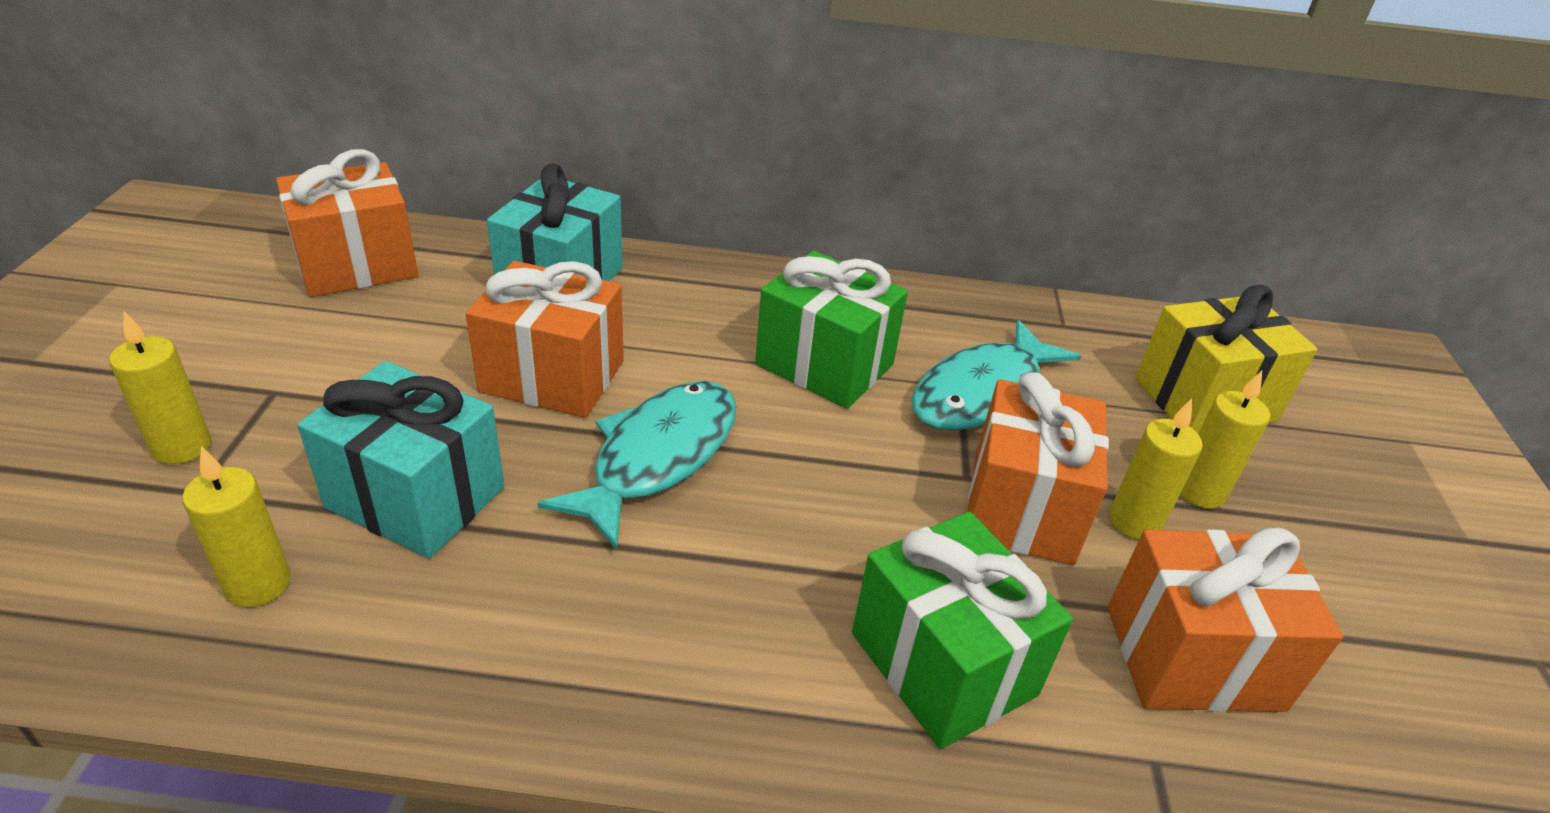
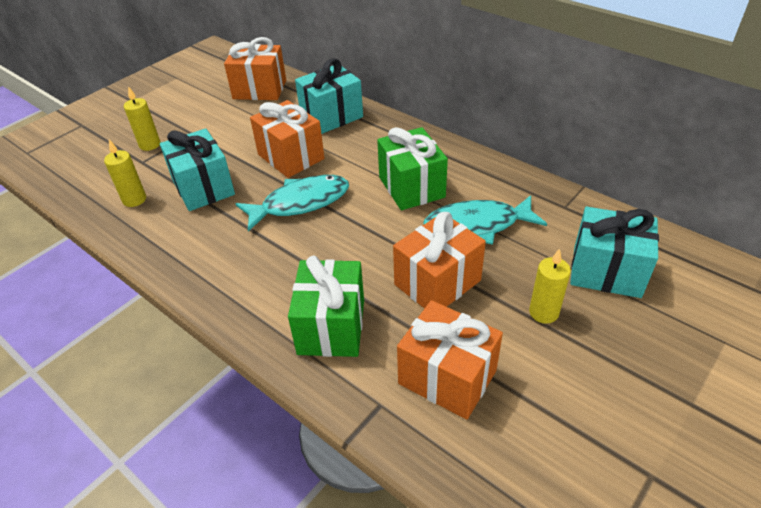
camera: 40 degrees right, 5 degrees up
(1134, 522) = (488, 311): yellow candle -> none
(1205, 399) = (606, 271): yellow gift -> turquoise gift

